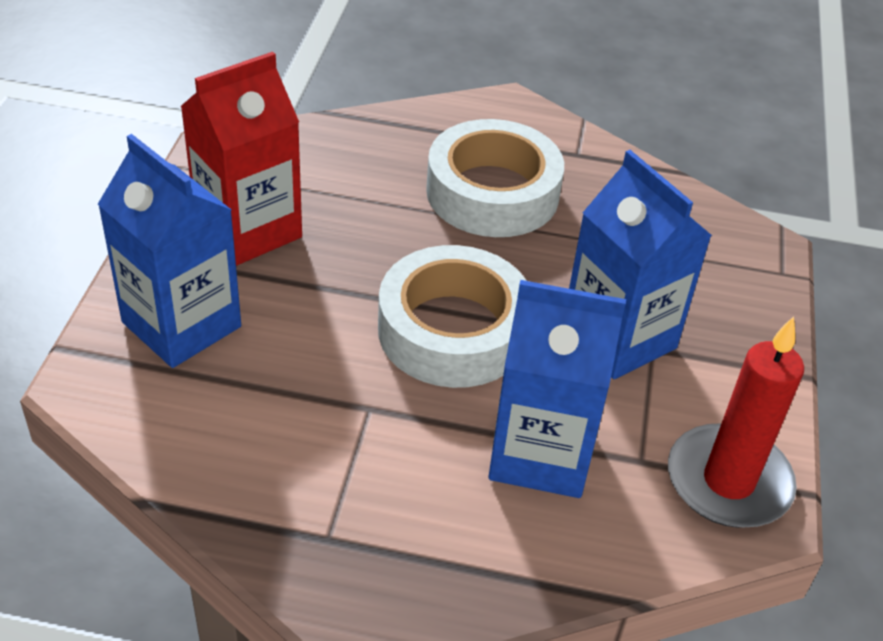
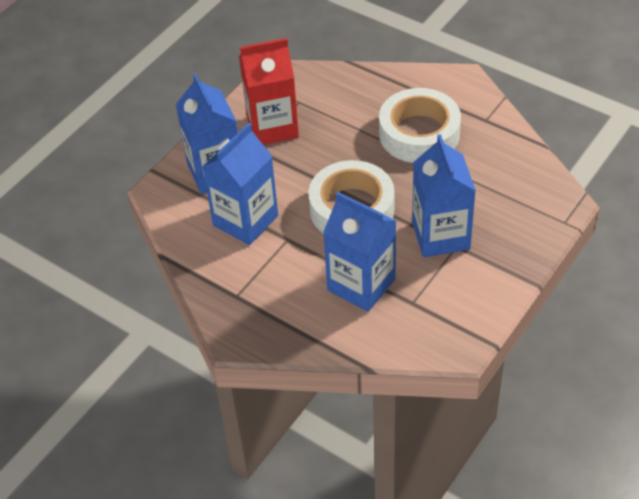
camera: 30 degrees right, 5 degrees up
(278, 395) = (245, 220): none -> blue carton
(728, 481) = (451, 325): red candle -> none

